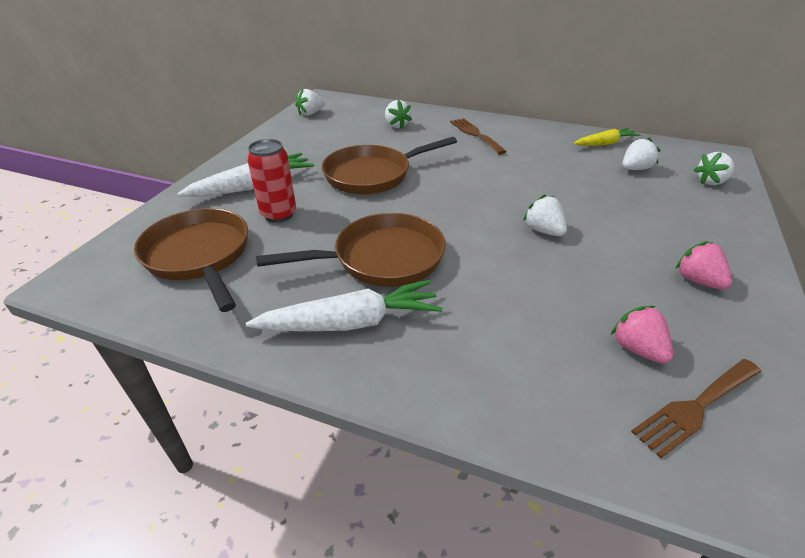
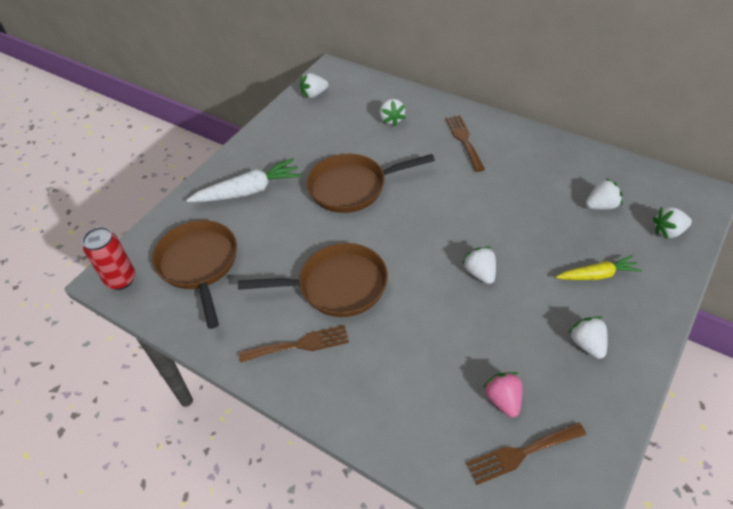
camera: 15 degrees right, 10 degrees up
(278, 214) = (265, 227): red can -> red can (121, 279)
(351, 322) = (299, 344): white carrot -> brown fork
(605, 143) = (589, 166): yellow carrot -> yellow carrot (597, 275)
(697, 280) = (587, 344): pink strawberry -> white strawberry

